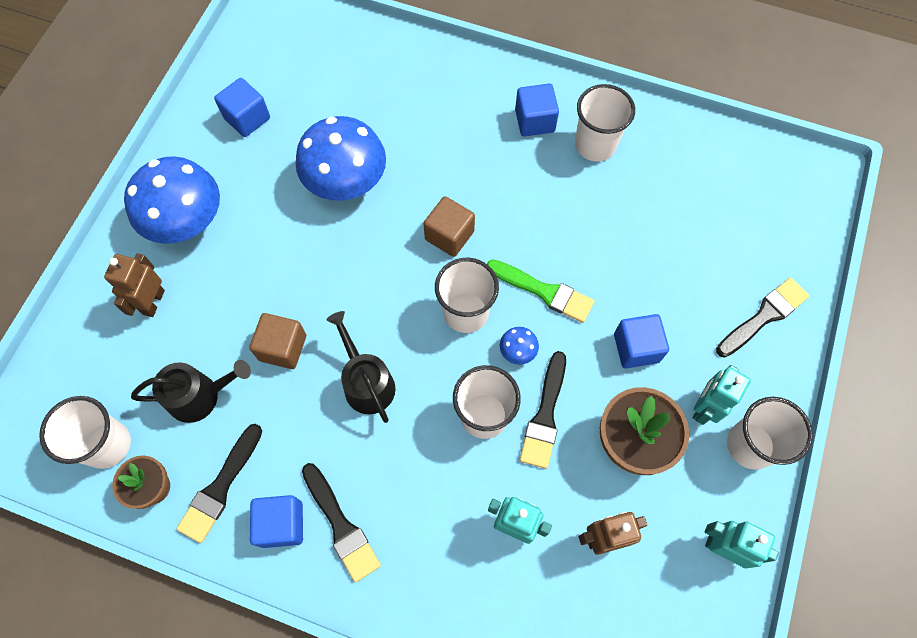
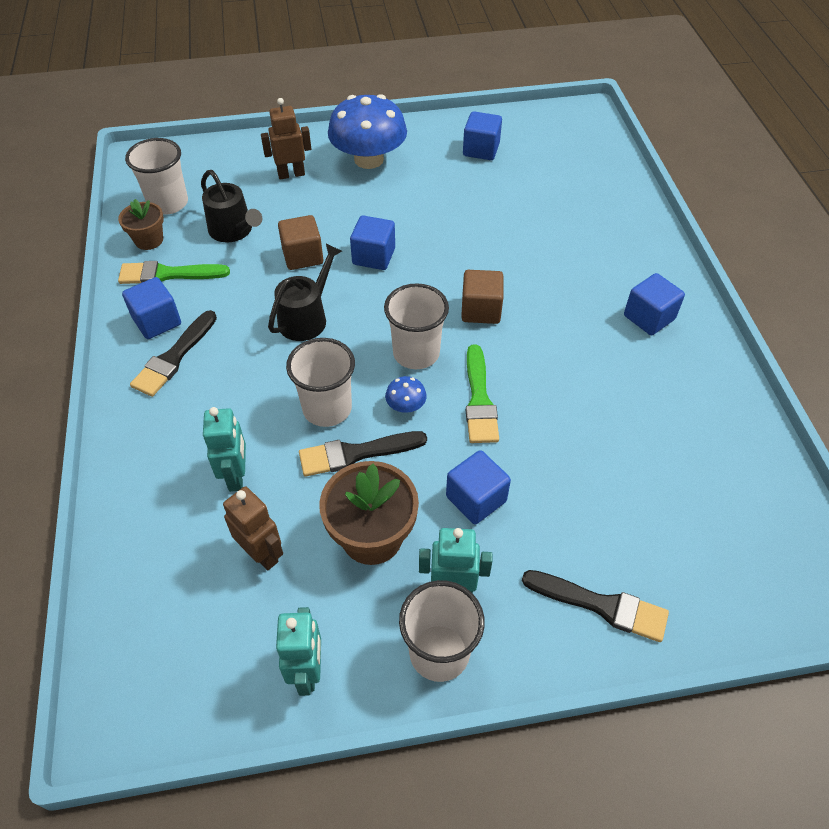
camera: 60 degrees right, 15 degrees down
(220, 487) = (168, 274): black brush -> green brush
(326, 286) = (374, 256): none -> blue cube
(346, 180) = (476, 225): blue mushroom -> none
(595, 145) = (667, 373): white cup -> none

